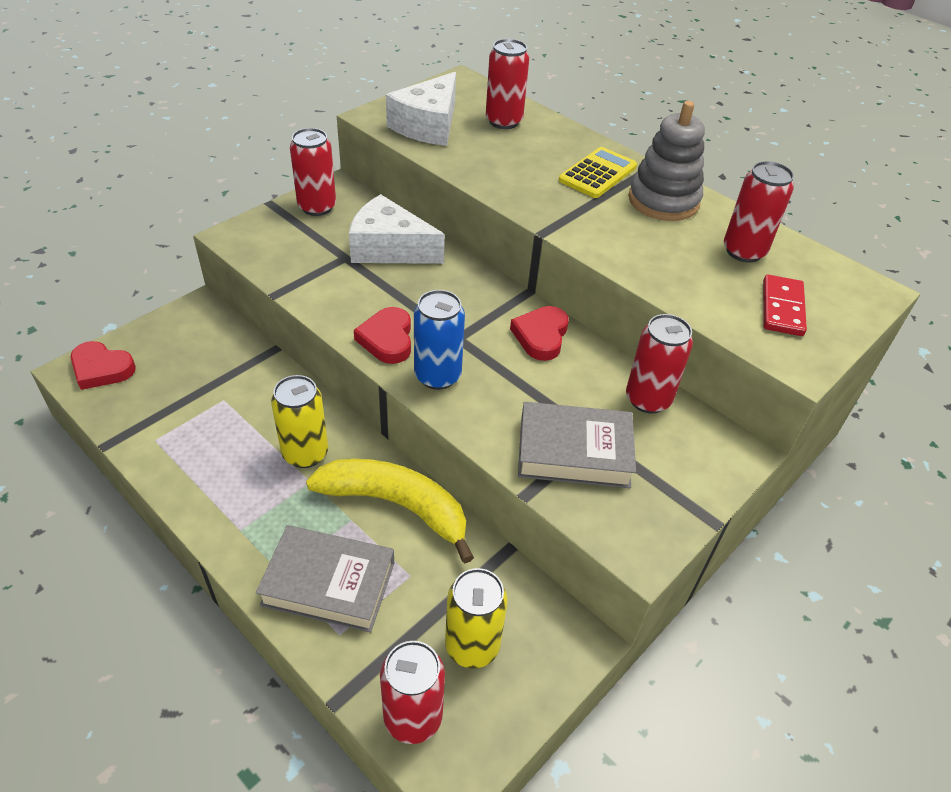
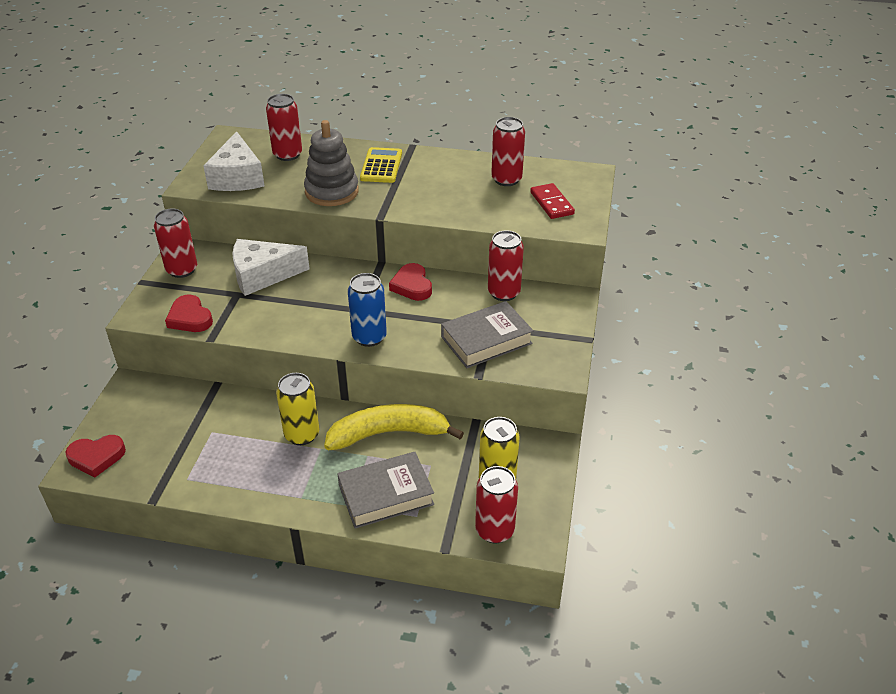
camera: 30 degrees left, 5 degrees down
(387, 339) = (316, 331): red heart -> red heart (190, 318)
(663, 200) = (436, 167): grey stacking toy -> grey stacking toy (332, 192)

